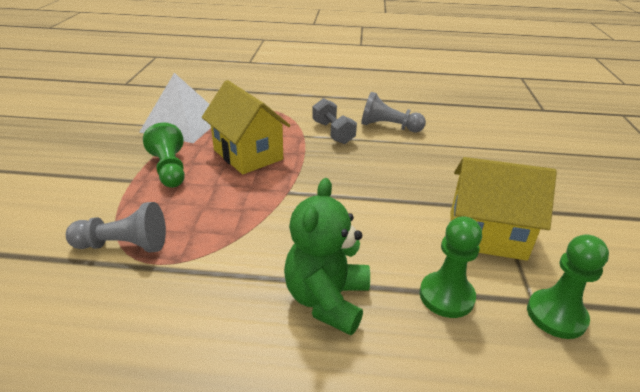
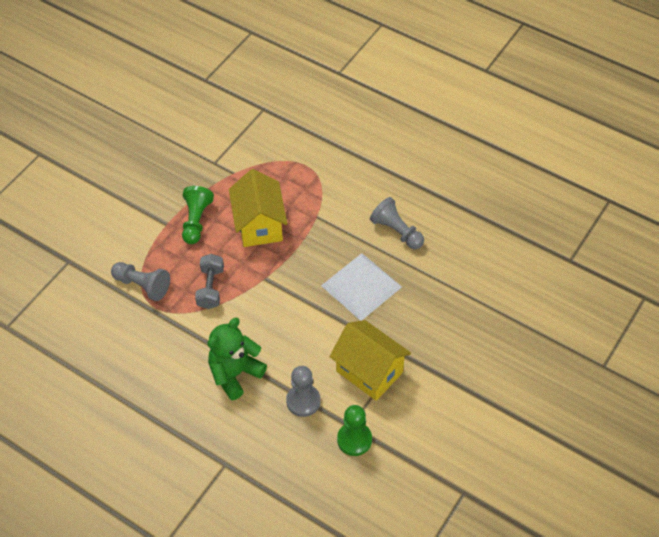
camera: 30 degrees right, 20 degrees up
(182, 124) = (228, 165): white pyramid -> white pyramid (361, 286)
(333, 132) = (343, 221): grey dumbbell -> grey dumbbell (211, 288)
(446, 296) = (303, 401): green pawn -> grey pawn

